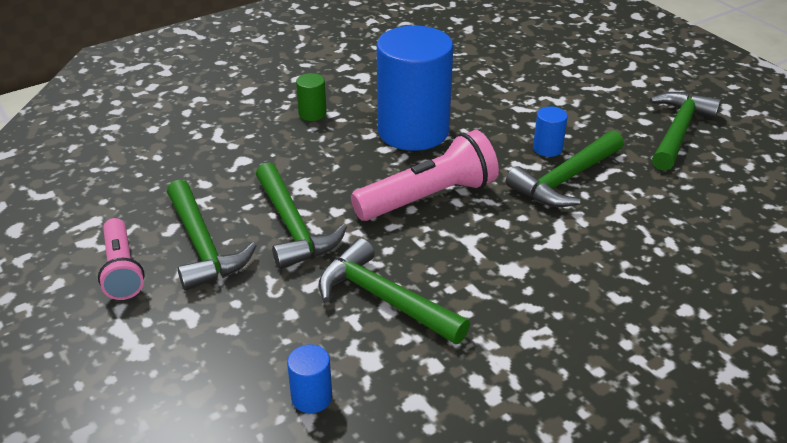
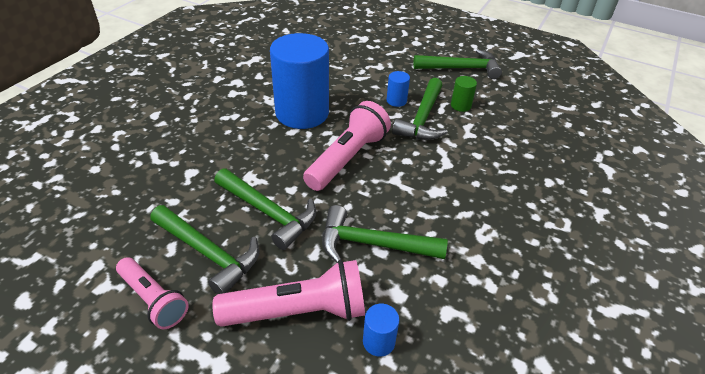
camera: 30 degrees left, 5 degrees up
(250, 334) = (298, 311): none -> pink flashlight
(312, 113) = (220, 120): green cylinder -> green cylinder (460, 105)
(678, 131) = (461, 68): green hammer -> green hammer turned 90 degrees clockwise

